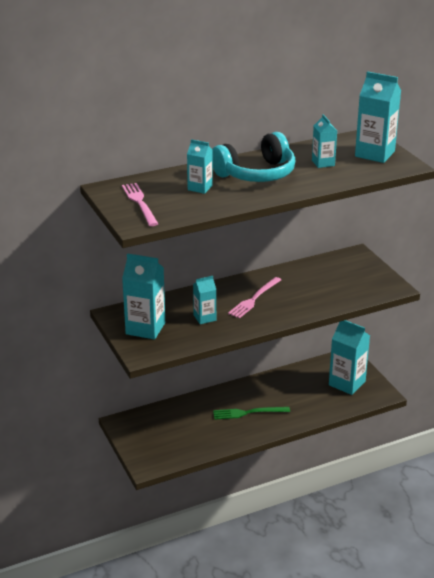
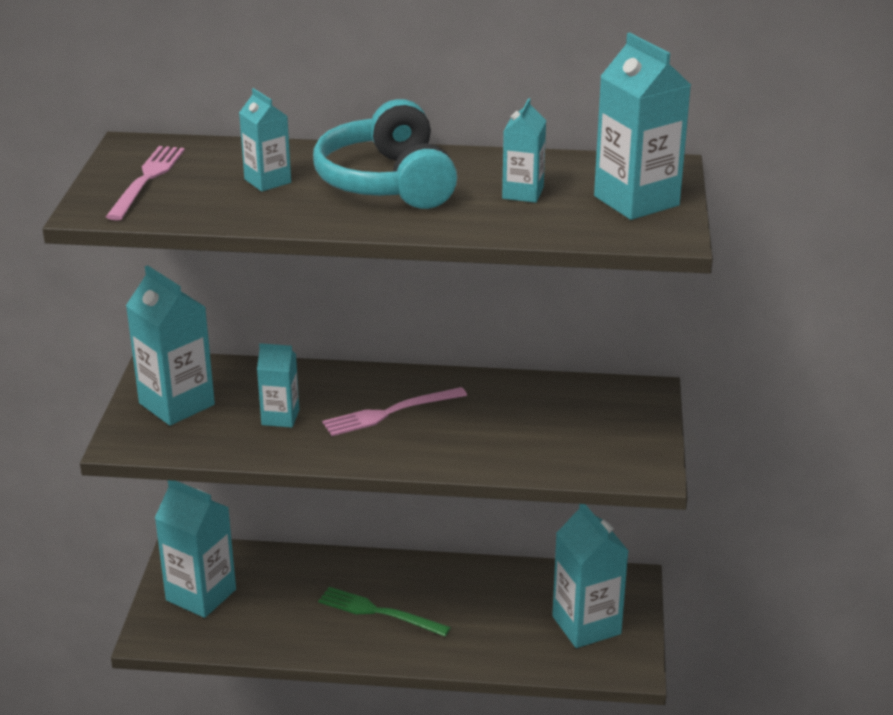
camera: 30 degrees right, 0 degrees up
(152, 438) = (201, 595): none -> turquoise carton
(256, 174) = (387, 182): turquoise headphones -> turquoise headphones turned 75 degrees clockwise

